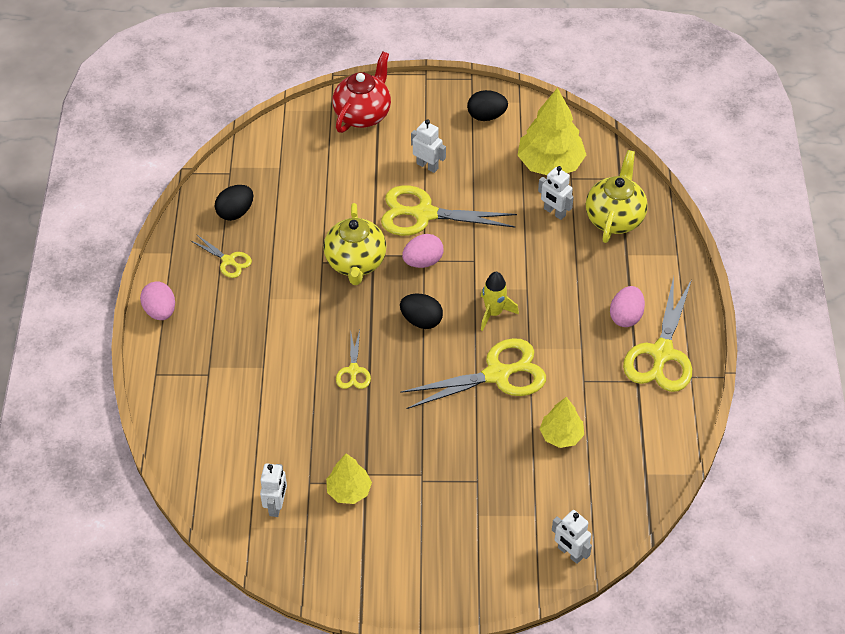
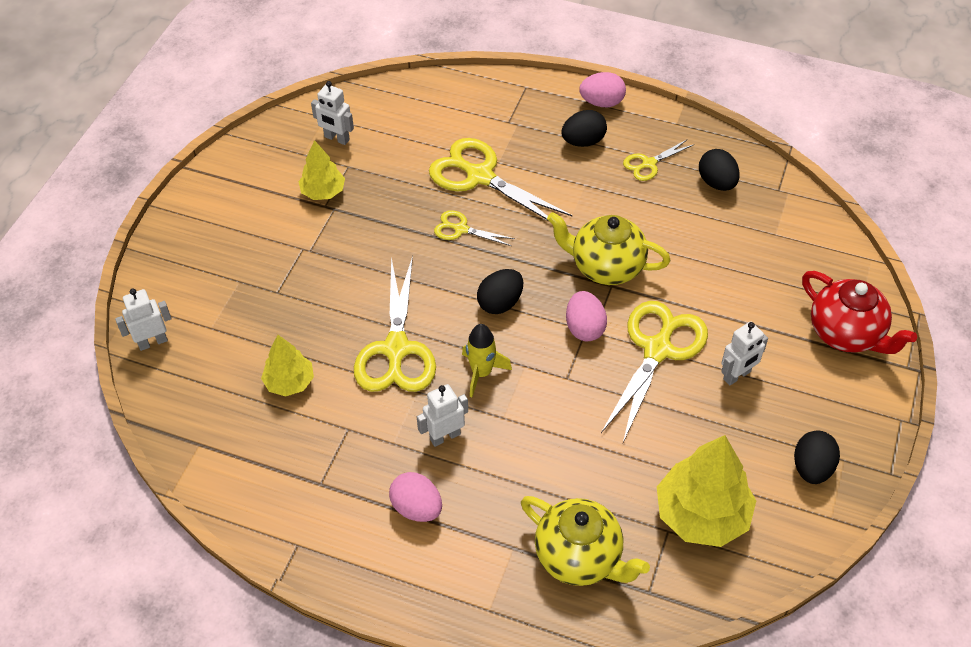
camera: 110 degrees right, 0 degrees up
(216, 312) = (583, 141): none -> black egg
(554, 212) = (613, 489): white robot -> white robot (445, 436)
(661, 353) = (345, 526): yellow scissors -> yellow scissors (480, 176)

